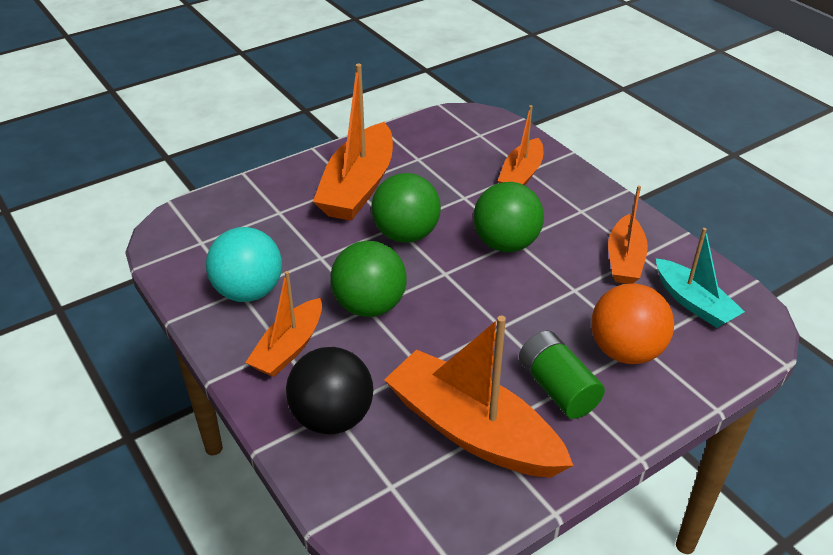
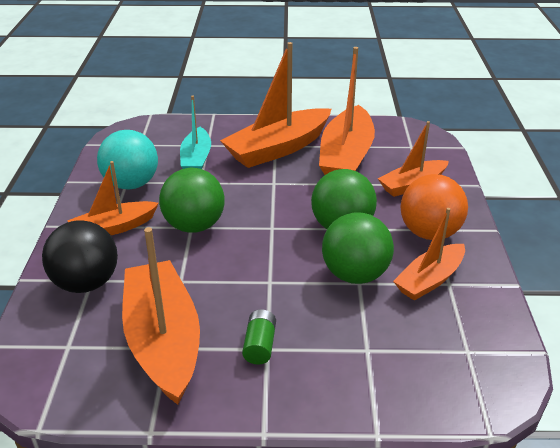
camera: 35 degrees right, 5 degrees down
(406, 234) = (274, 191): green ball -> green ball (355, 275)
(433, 169) = (346, 157): none -> orange boat
(557, 388) = (259, 345): green battery -> green battery, size x0.63
(625, 351) = (348, 347): orange ball -> orange ball (429, 233)
(693, 303) = (455, 340): turquoise boat -> turquoise boat (196, 159)

